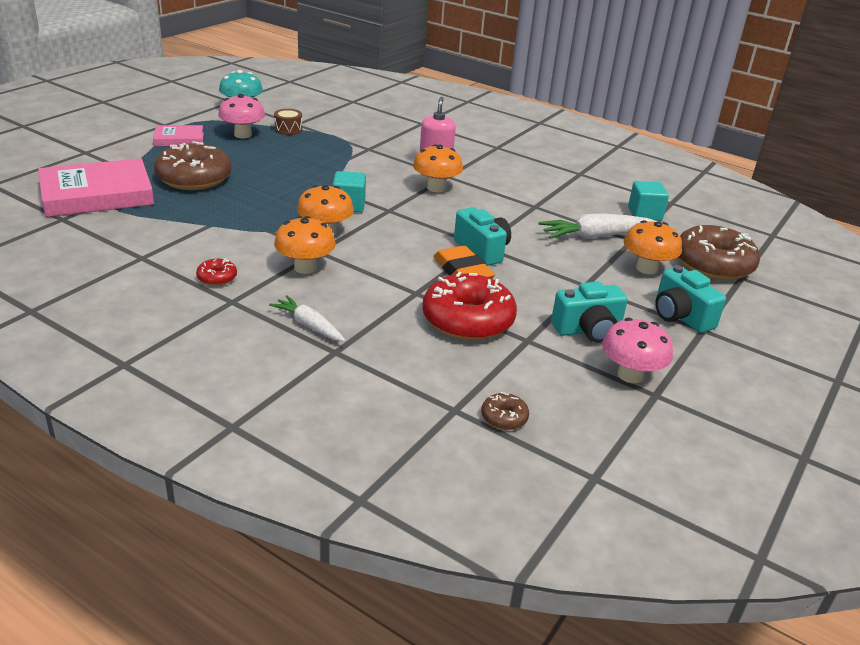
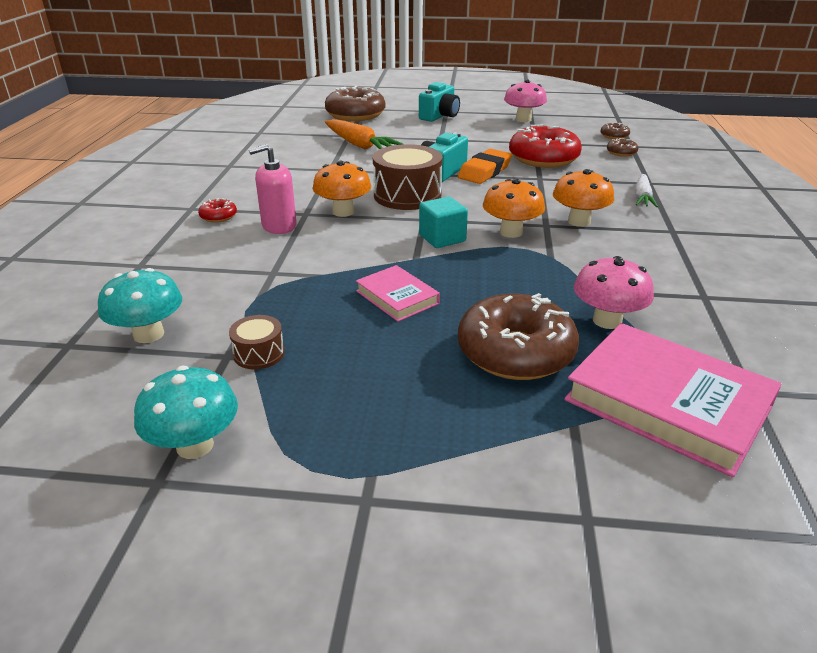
camera: 115 degrees left, 0 degrees up
(179, 139) = (411, 439): pink book -> pink book (397, 297)
(217, 278) = (659, 248): red donut -> red donut (218, 216)
(243, 135) = (323, 385): pink mushroom -> pink mushroom (607, 320)
(340, 114) = (148, 334): none -> turquoise mushroom
(438, 386) = (621, 153): none -> brown donut
(442, 218) = (407, 195): none -> brown drum
(588, 330) = (496, 132): turquoise camera -> none
(596, 236) = (359, 145): white carrot -> orange carrot
(644, 214) = (294, 137): turquoise cube -> none
(646, 268) = (389, 128): orange mushroom -> none

